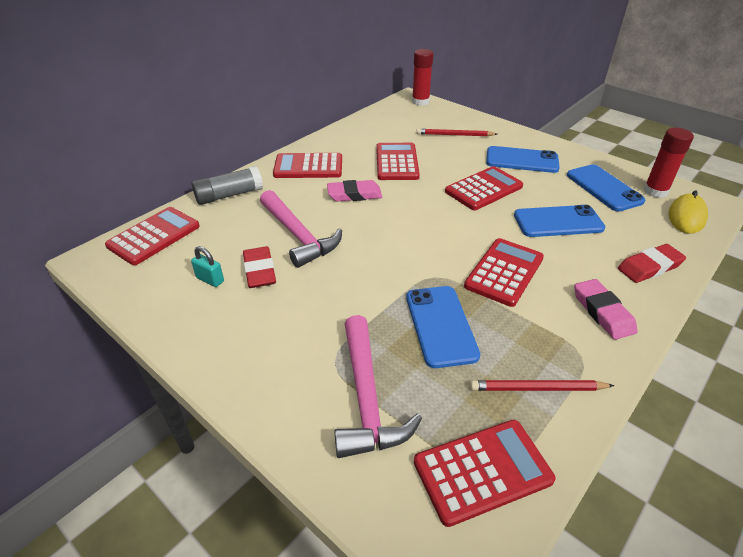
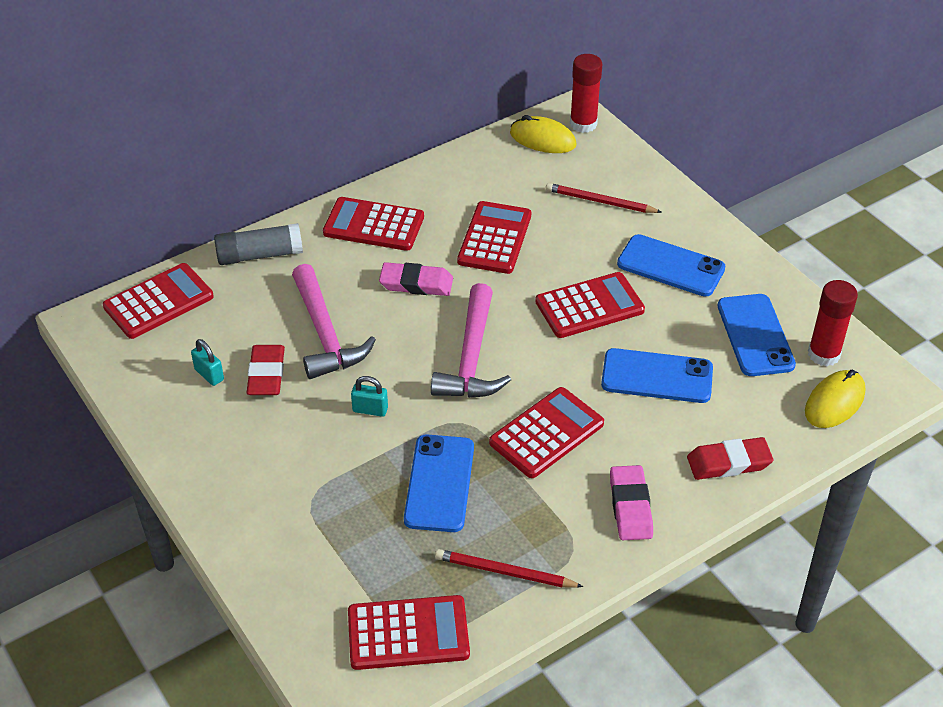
camera: 15 degrees right, 5 degrees up
(356, 281) = (370, 410): none -> turquoise padlock
(367, 398) = (329, 543): pink hammer -> pink hammer (471, 358)
(399, 111) = (542, 139): none -> yellow mouse

